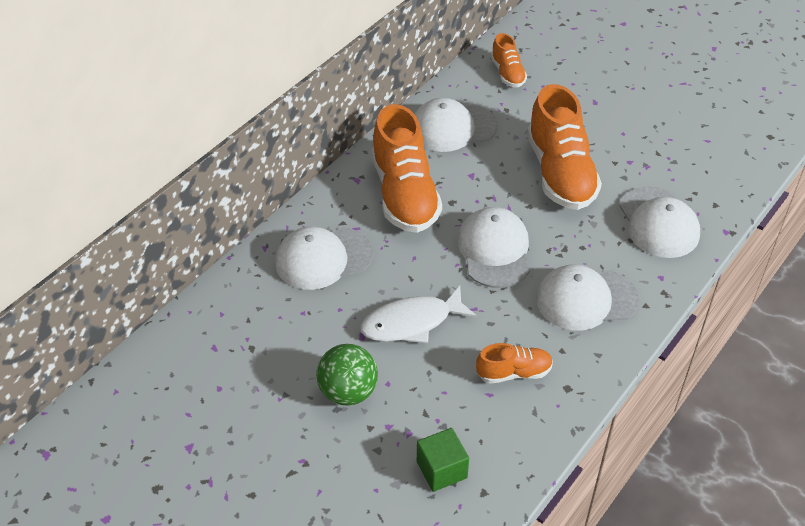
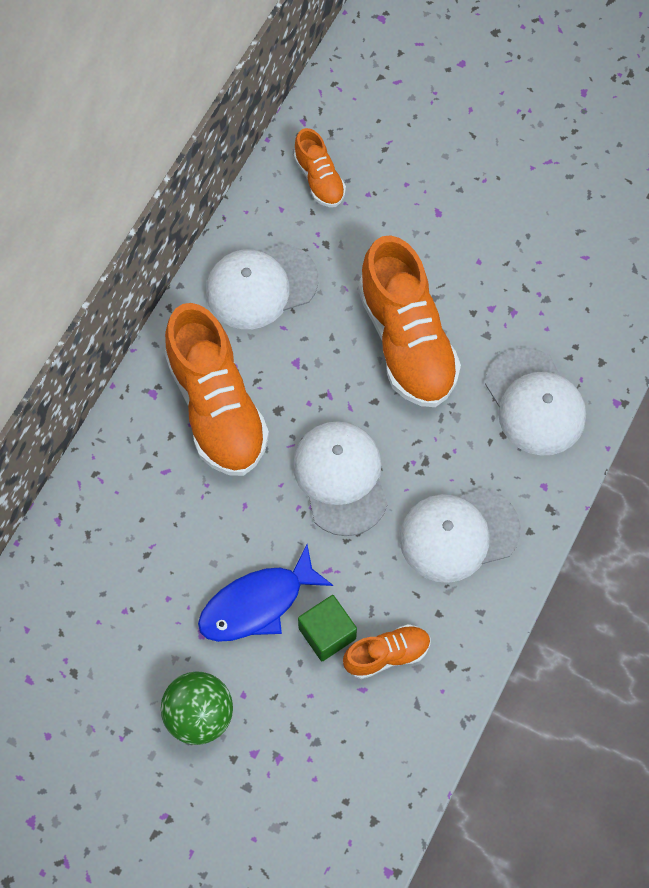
camera: 10 degrees left, 20 degrees up
(323, 258) = (133, 525): white cap -> none
(412, 323) = (257, 604): white fish -> blue fish
(441, 469) = (323, 800): green cube -> green cube (327, 633)

